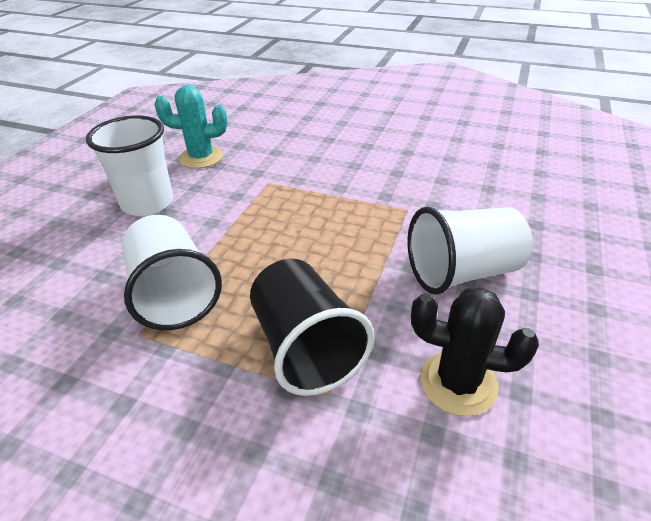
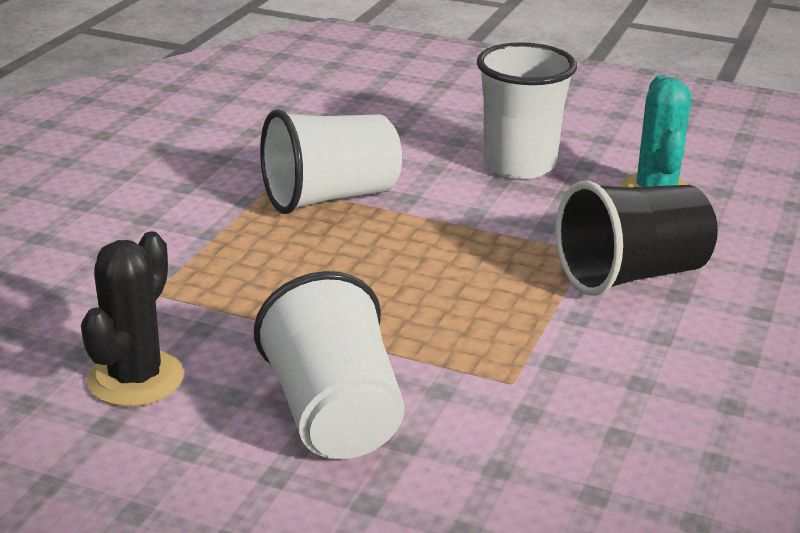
camera: 90 degrees right, 10 degrees down
(306, 348) = (222, 280): black cup -> black cup (631, 275)

